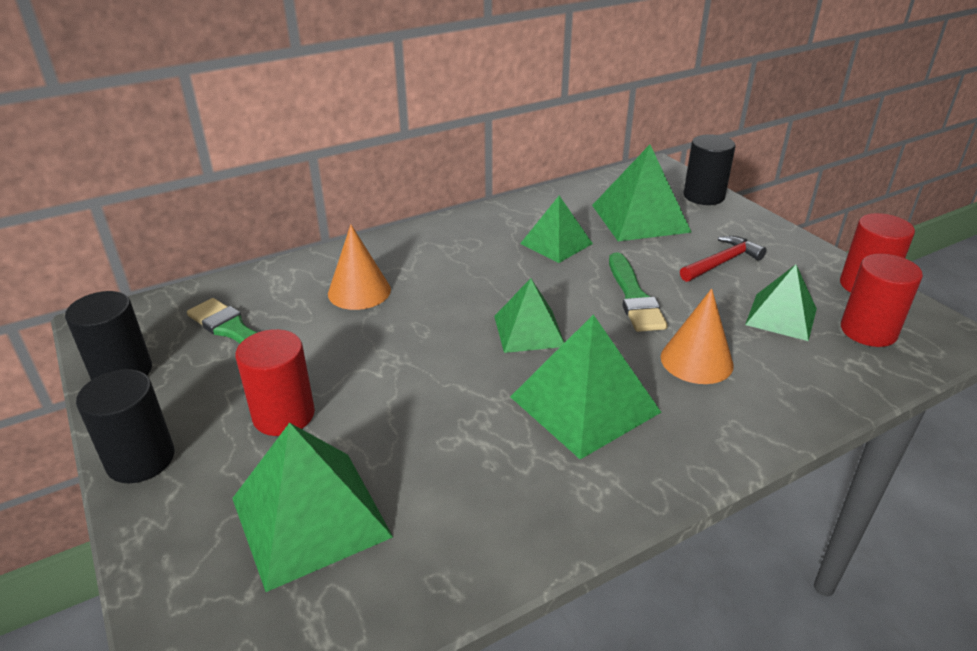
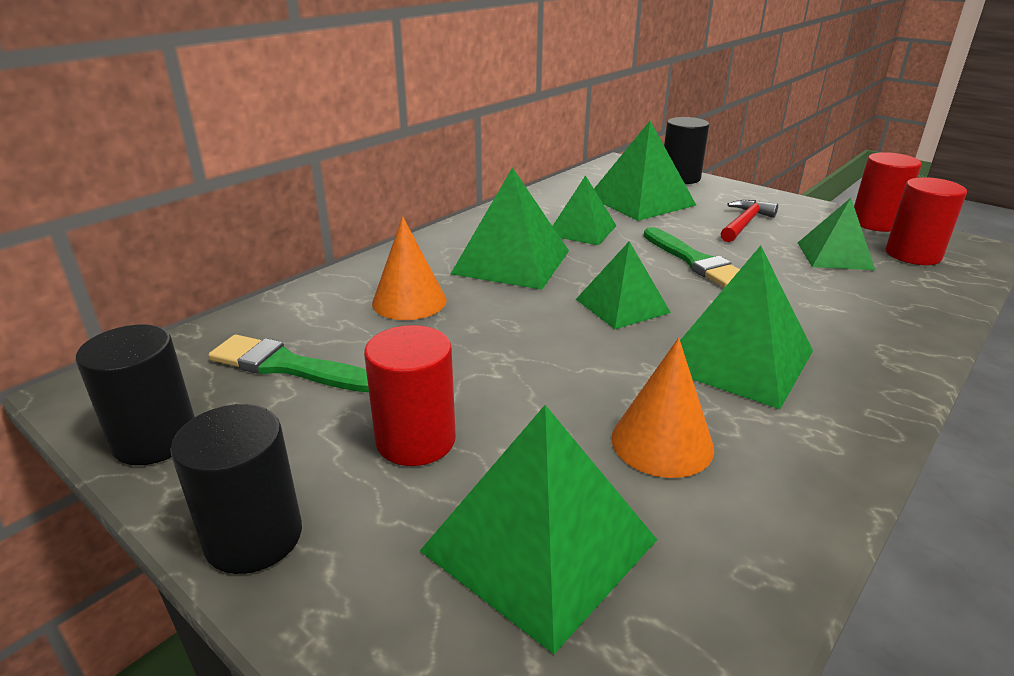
camera: 20 degrees left, 5 degrees down
(468, 267) = (511, 262): none -> green pyramid
(696, 360) = (800, 302): orange cone -> orange cone (662, 442)

